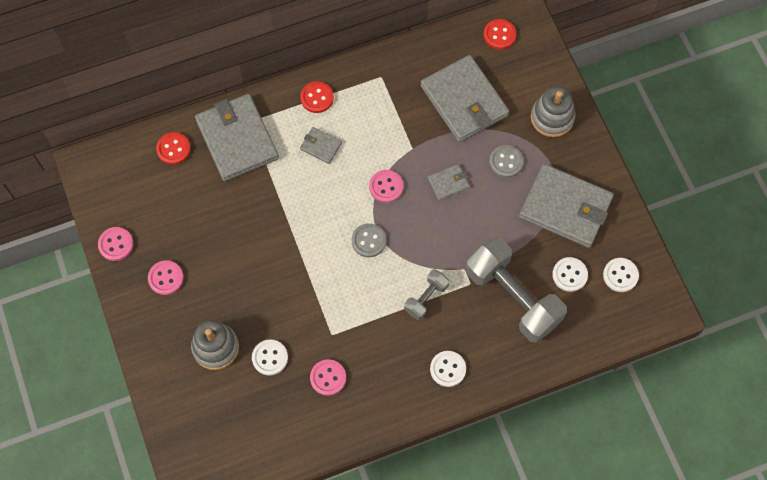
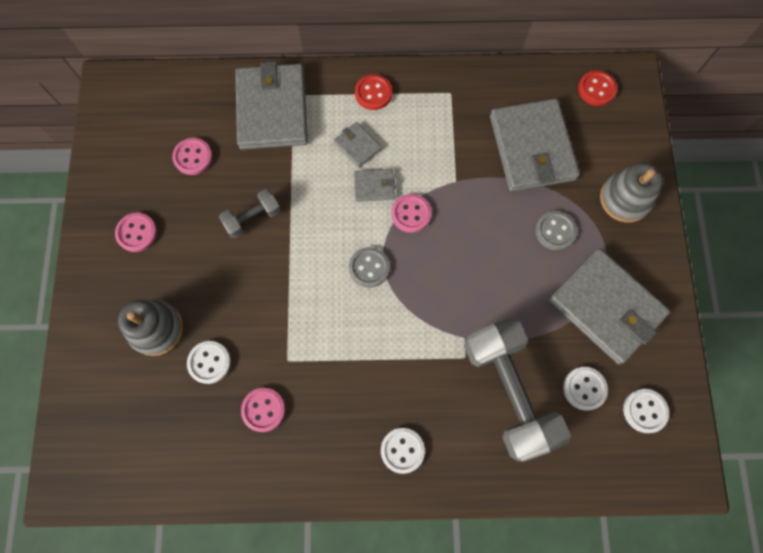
camera: 20 degrees right, 5 degrees up
(116, 244) = (101, 178): pink button -> pink button (193, 157)
(173, 149) = (203, 98): red button -> none
(426, 298) = (408, 356): grey dumbbell -> grey dumbbell (253, 218)
(448, 183) = (481, 233): grey wallet -> grey wallet (374, 186)

